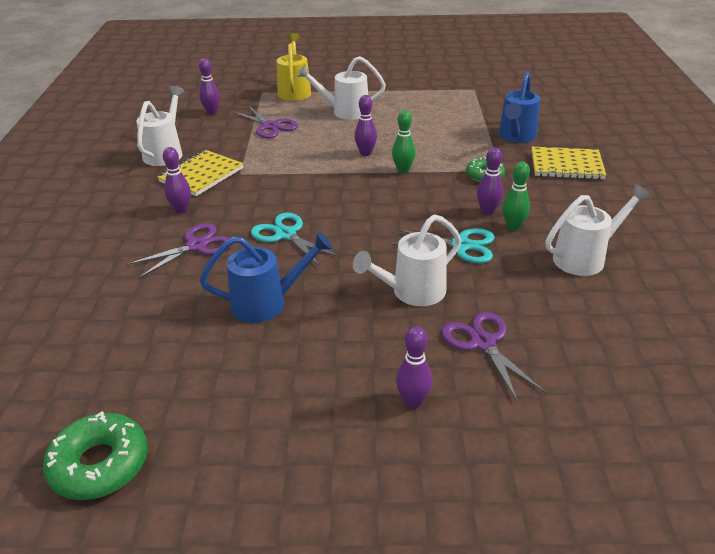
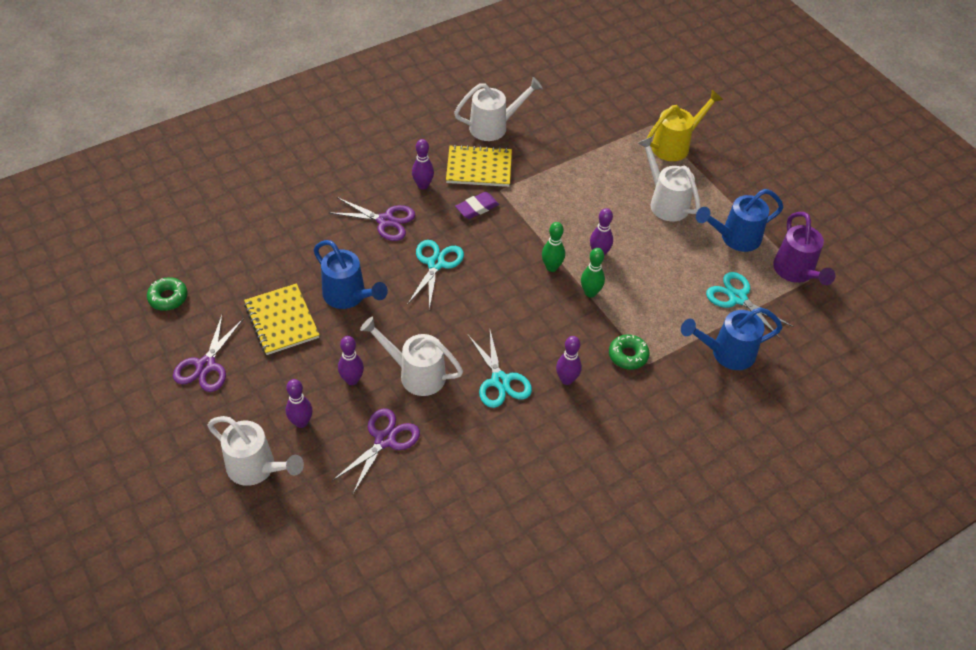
camera: 55 degrees right, 15 degrees up
(99, 464) = (168, 298): green donut -> green donut, size x0.64
(212, 112) = (584, 113): purple bowling pin -> purple bowling pin (352, 380)
(246, 191) = (477, 208): none -> purple eraser
(270, 126) = (592, 165): purple scissors -> purple scissors (206, 365)
(409, 100) = (735, 238): none -> blue watering can
(463, 91) = (796, 272): none -> purple watering can
(467, 117) = (737, 298): none -> turquoise scissors
(513, 227) = (555, 406): green bowling pin -> green bowling pin (551, 267)
(566, 165) = (700, 413): yellow notebook -> yellow notebook (282, 321)
(585, 258) = (542, 473): white watering can -> white watering can (256, 468)

